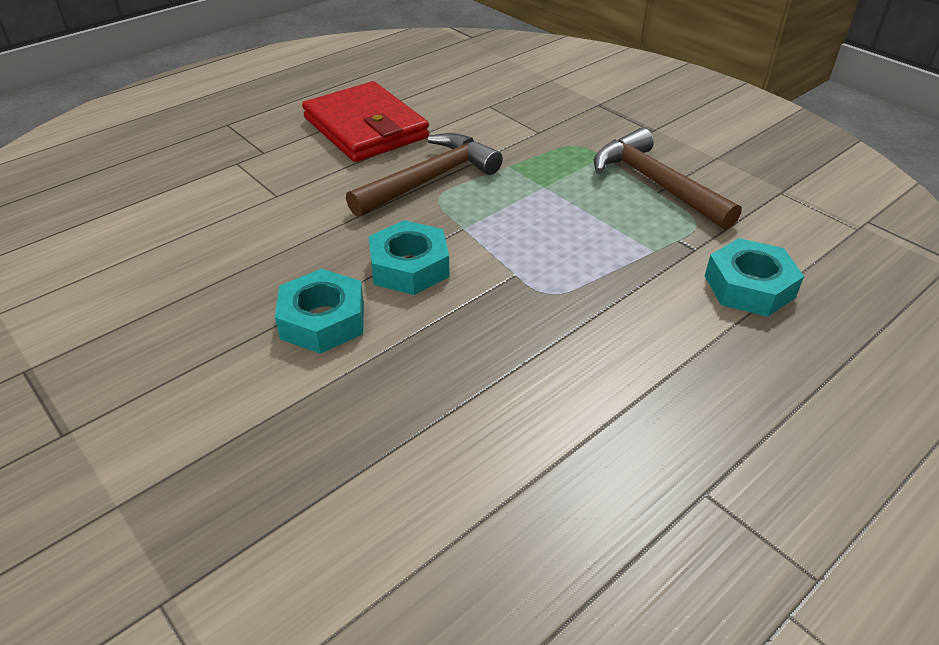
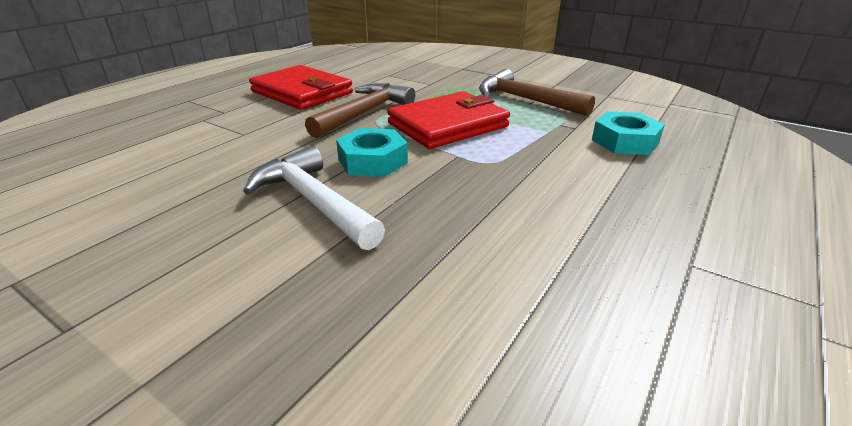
camera: 15 degrees left, 10 degrees down
(323, 320) = (314, 202): turquoise nut -> white hammer
(527, 218) = (448, 125): none -> red wallet

